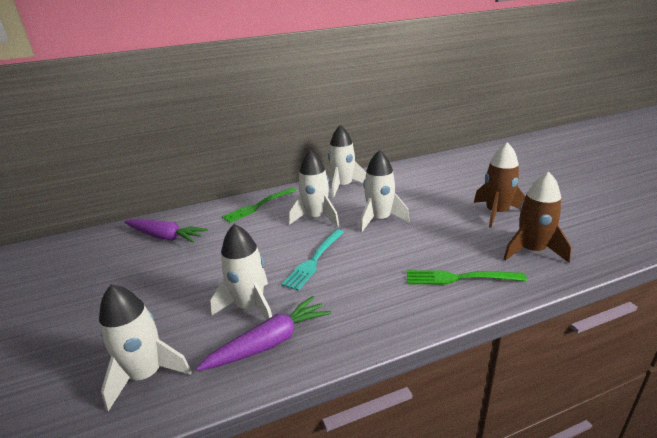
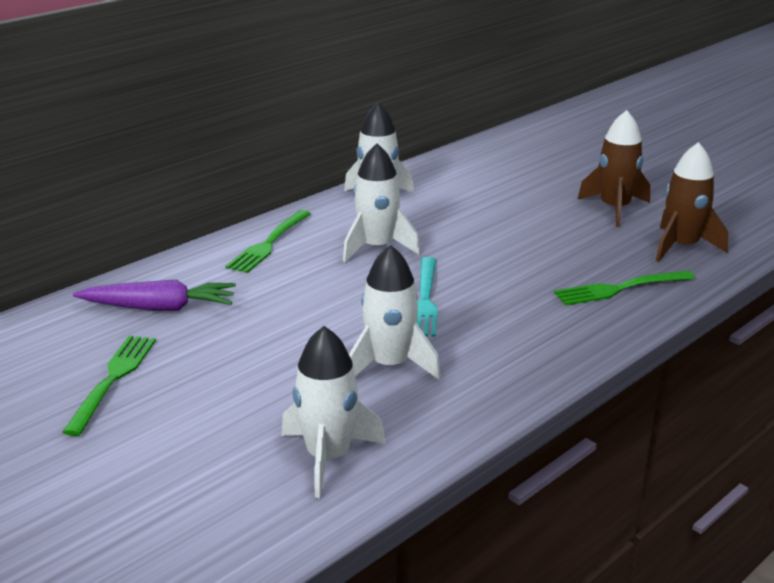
camera: 25 degrees left, 0 degrees up
(96, 279) = (113, 379): none -> green fork
(270, 342) = (452, 394): purple carrot -> none
(379, 219) = (470, 237): white rocket -> none

